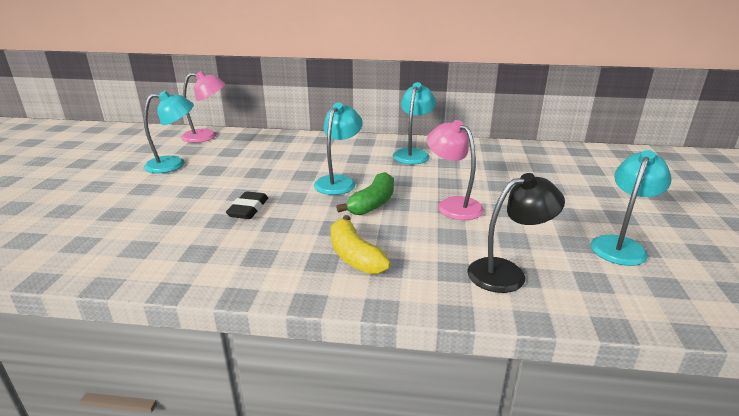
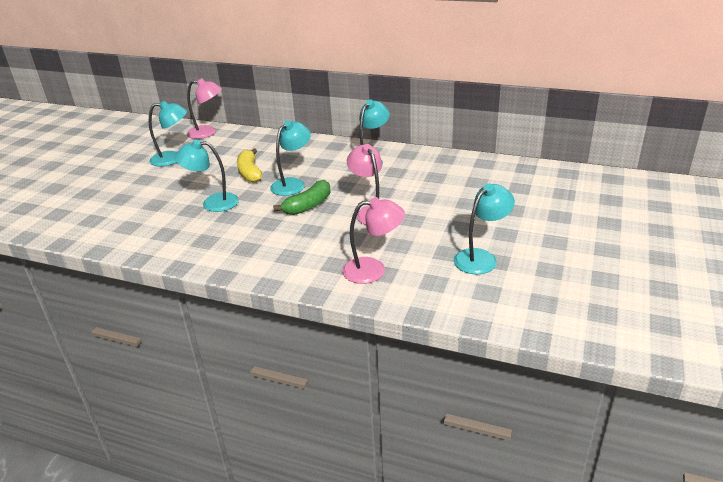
camera: 15 degrees right, 5 degrees up
(248, 209) = (213, 203): black eraser -> turquoise lamp
(354, 256) = (270, 247): yellow banana -> yellow banana (250, 172)
(507, 273) = (373, 270): black lamp -> pink lamp

